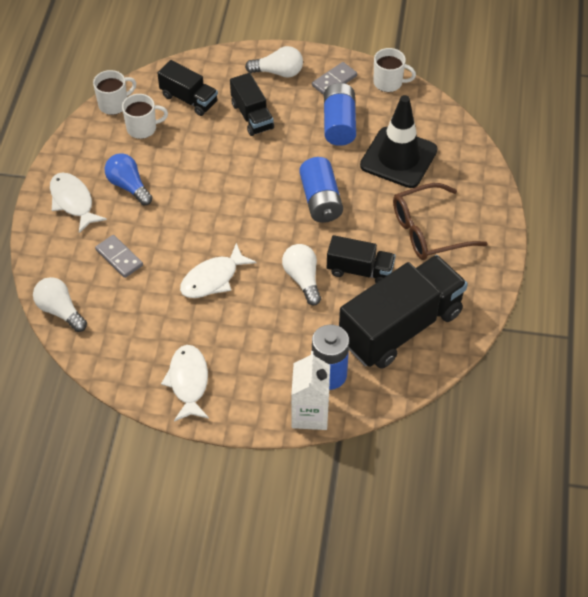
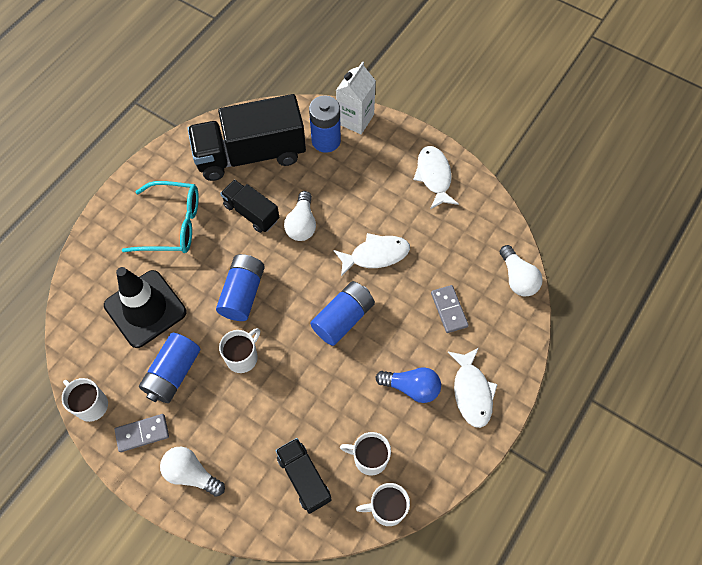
camera: 155 degrees left, 10 degrees up
(128, 186) = (411, 387): blue light bulb -> blue light bulb turned 60 degrees counterclockwise
(188, 382) = (434, 176): white fish -> white fish turned 150 degrees clockwise
(216, 214) = (343, 319): none -> blue battery
(252, 116) = (251, 423): black truck -> none
(288, 155) = (242, 357): none -> white mug
(428, 231) = (172, 224): brown glasses -> turquoise glasses

